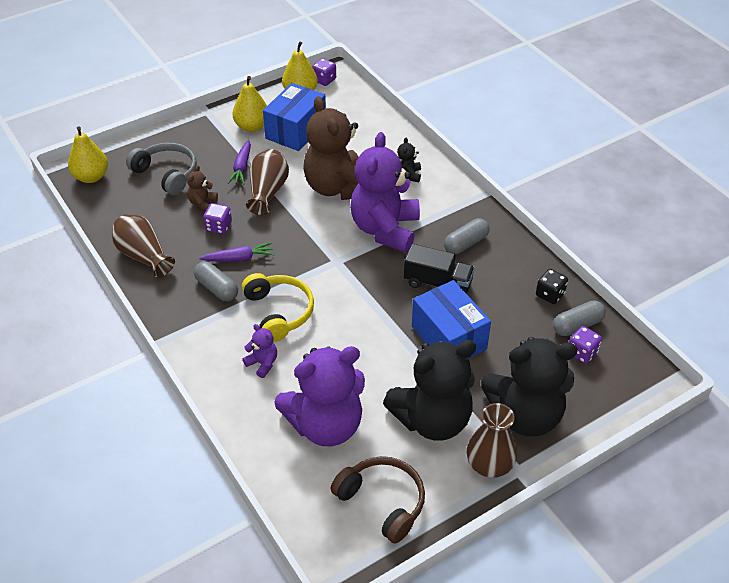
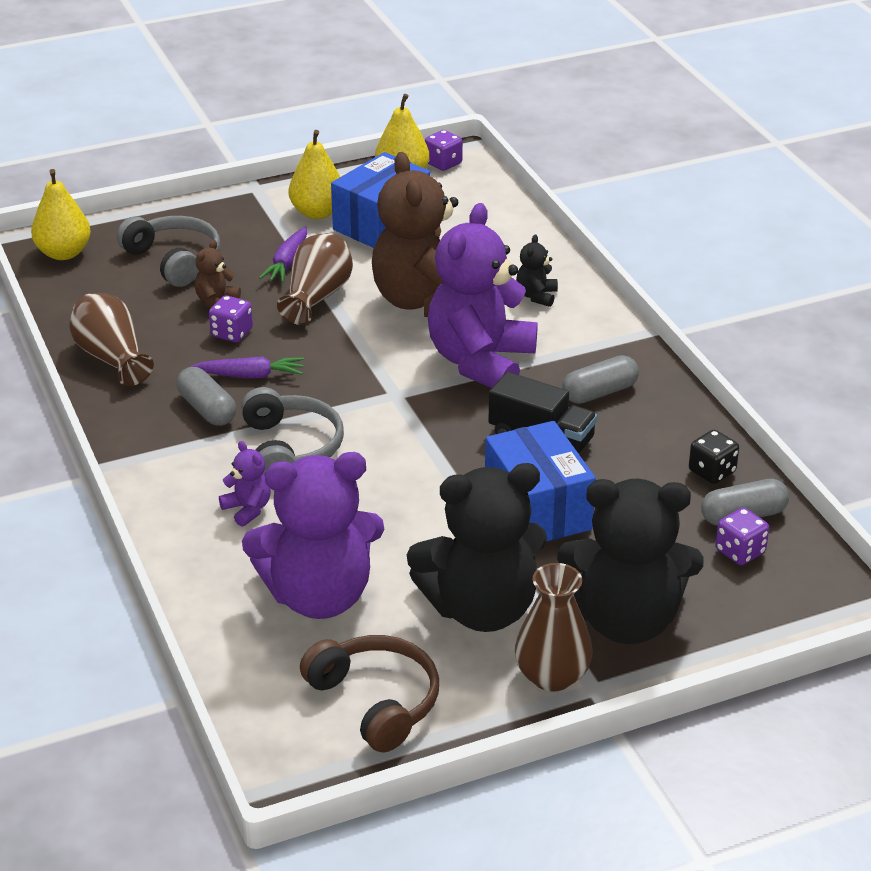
camera: 10 degrees right, 10 degrees down
(279, 312) = (290, 448): yellow headphones -> grey headphones

